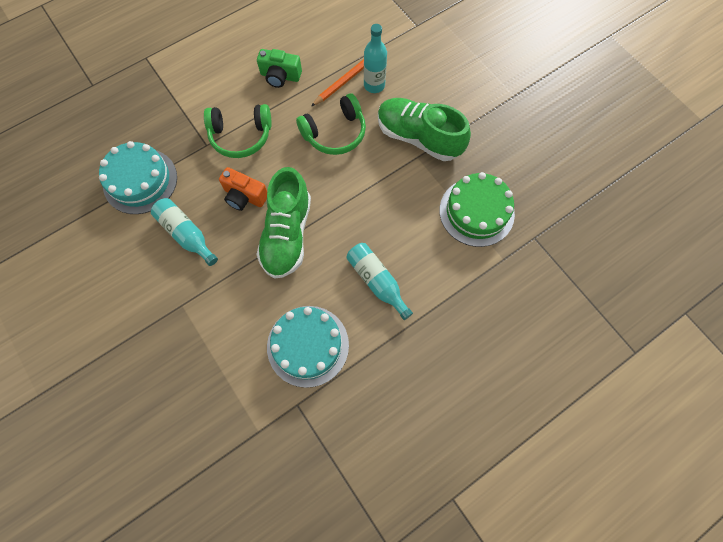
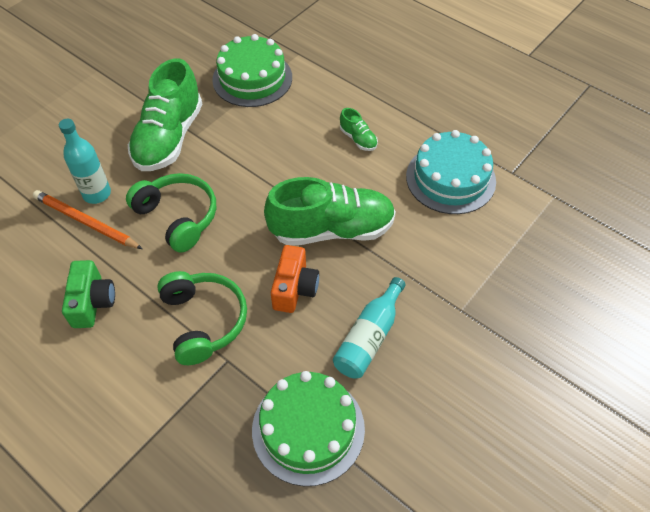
camera: 105 degrees left, 15 degrees down
(140, 181) = (308, 429): turquoise cake -> green cake
(377, 281) = (358, 139): turquoise bottle -> green shoe

